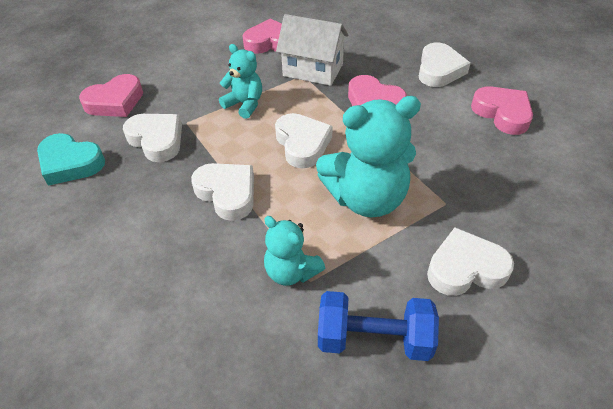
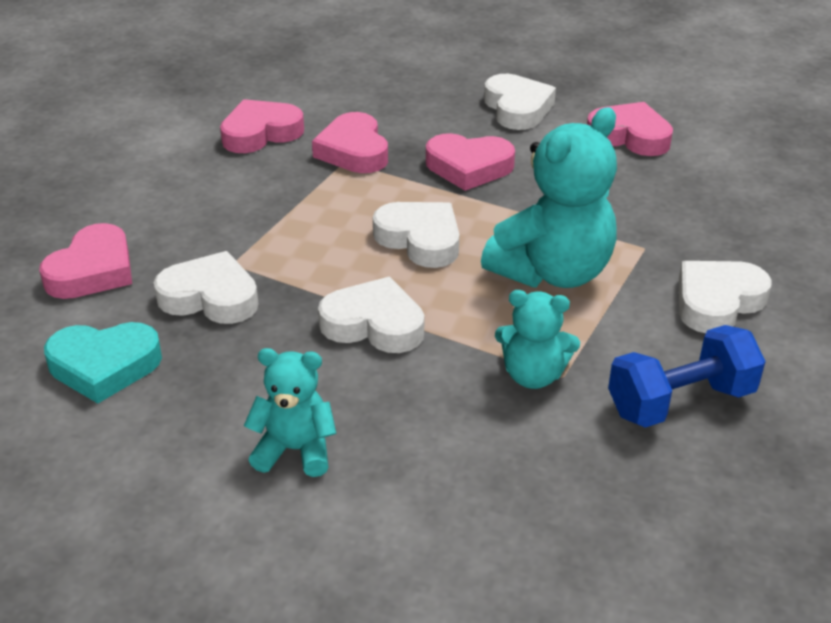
camera: 30 degrees left, 10 degrees down
(244, 104) = (297, 218): turquoise teddy bear -> turquoise teddy bear (295, 450)
(313, 70) = (353, 151): white house -> pink heart

